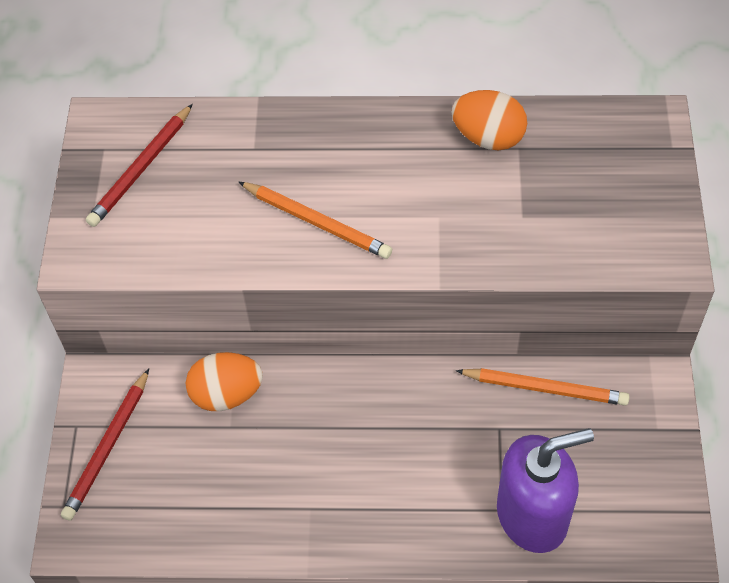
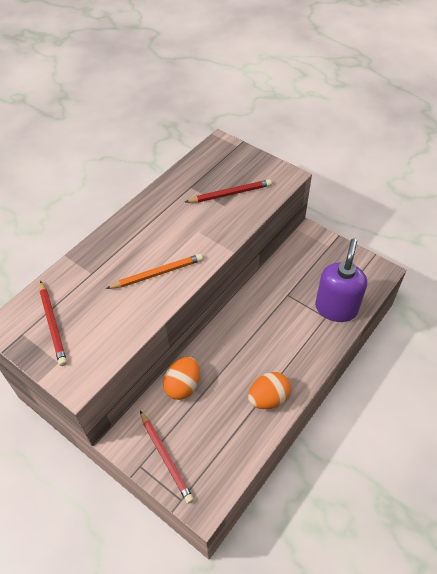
camera: 55 degrees left, 5 degrees down
(488, 137) = (175, 192): orange egg -> orange egg (268, 398)
(545, 388) = (282, 268): orange pencil -> none
(554, 207) = (230, 194): none -> red pencil

